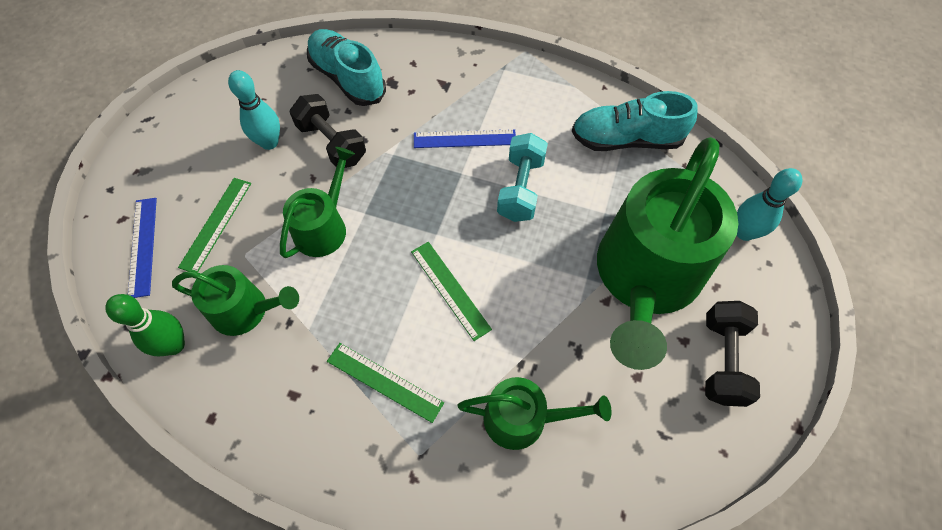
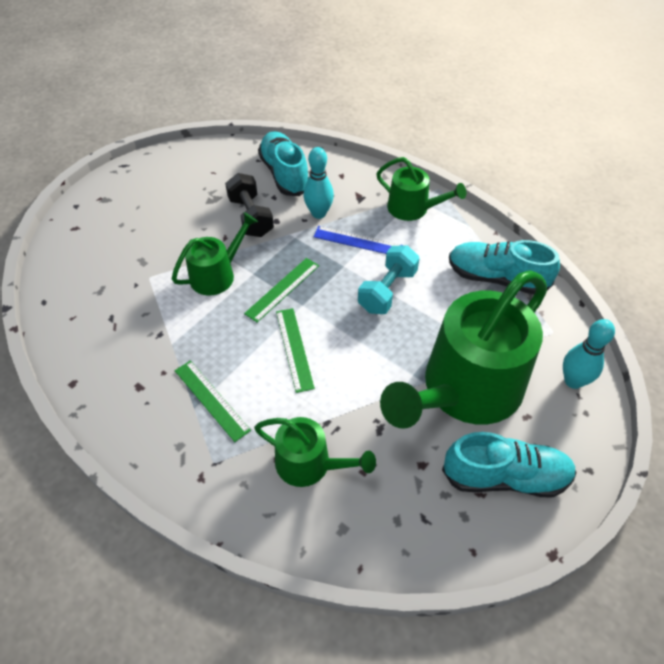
camera: 20 degrees right, 10 degrees down
(143, 246) = (80, 250): blue ruler -> none
(174, 345) = (70, 324): green bowling pin -> none
(216, 224) = (138, 250): green ruler -> green ruler (282, 289)
(246, 310) = (132, 316): green watering can -> green watering can (413, 208)
(269, 142) = (204, 204): turquoise bowling pin -> turquoise bowling pin (319, 213)
(722, 360) = (505, 476): black dumbbell -> turquoise shoe

